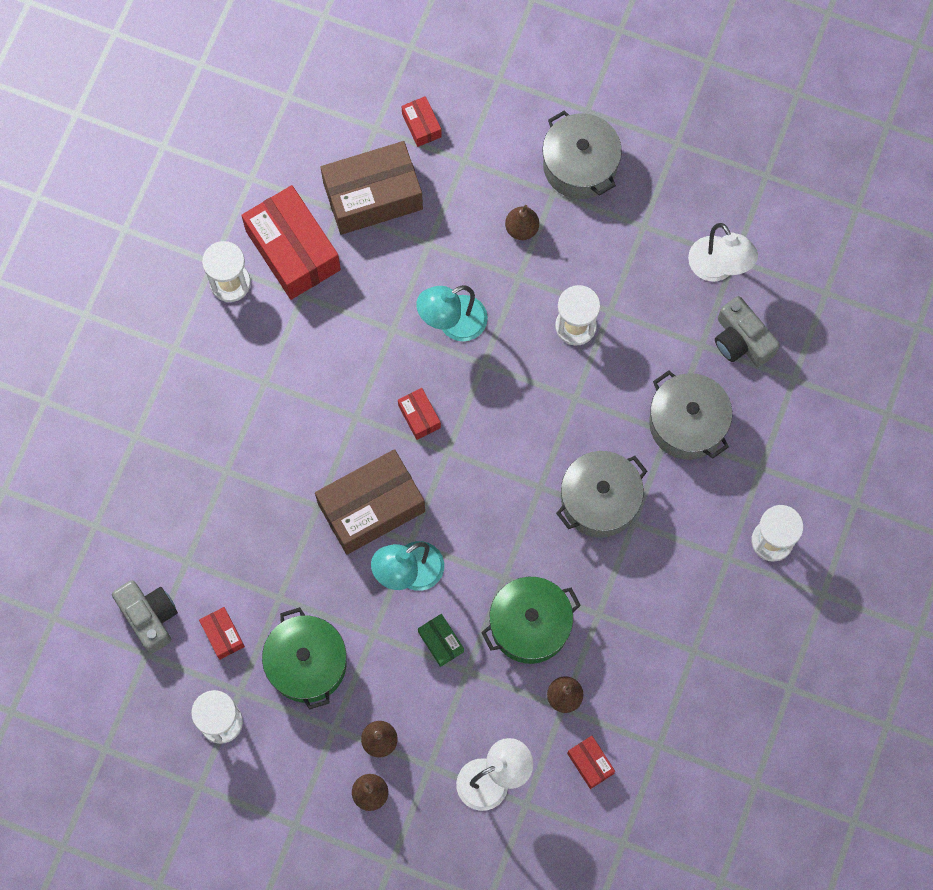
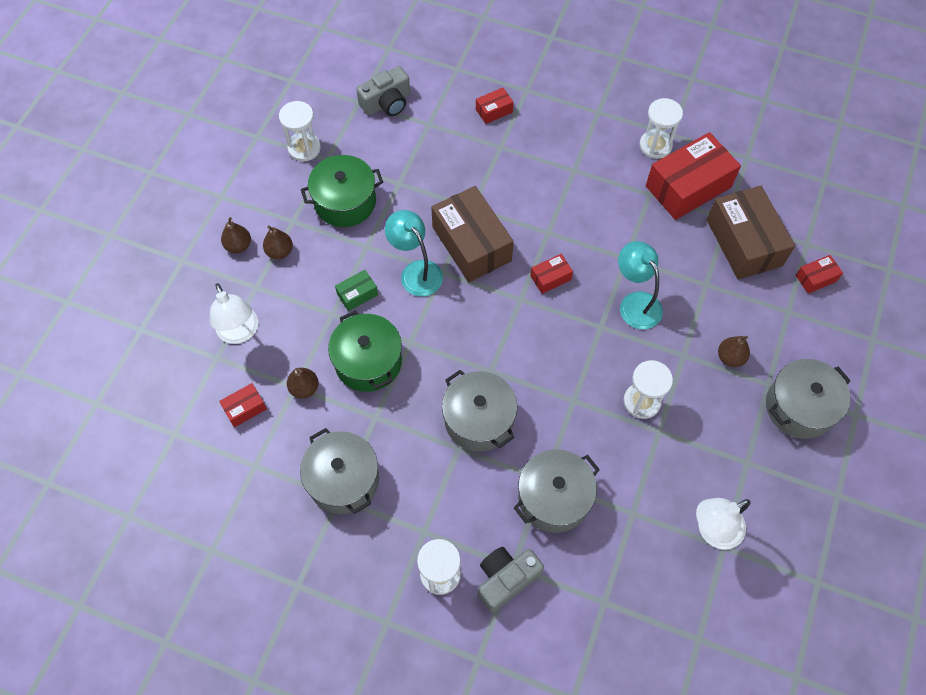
camera: 90 degrees right, 10 degrees down
(223, 635) = (371, 148): red box -> red box (494, 111)
(673, 646) = (343, 480): none -> grey pot
(741, 340) = (640, 551): grey camera -> grey camera (506, 579)

